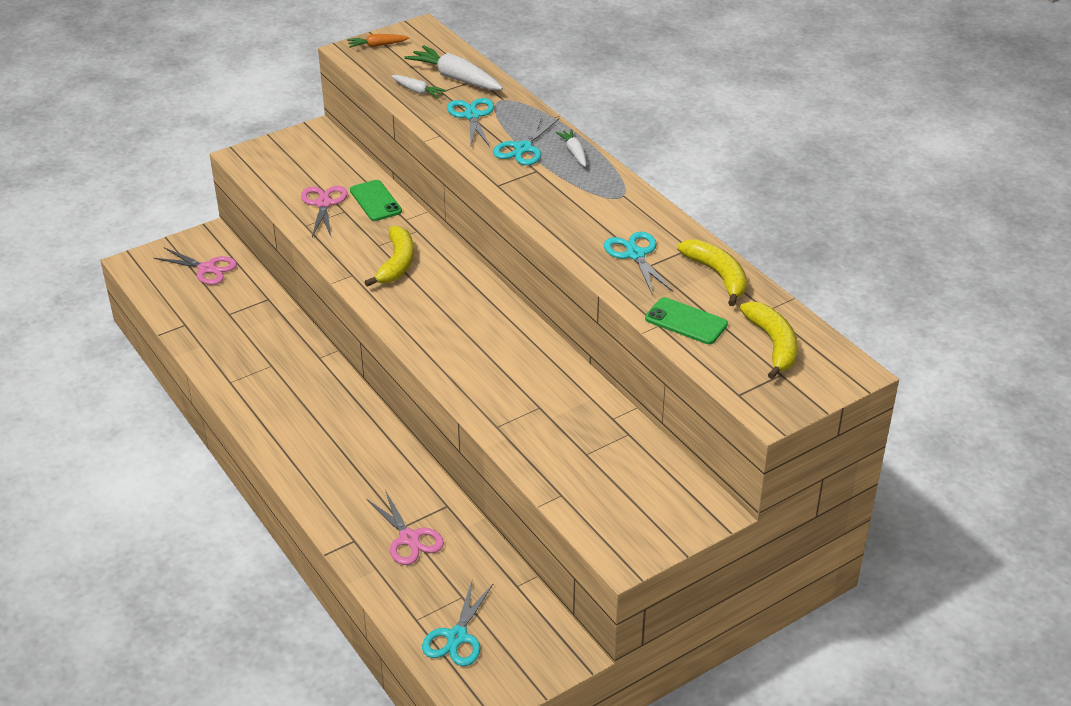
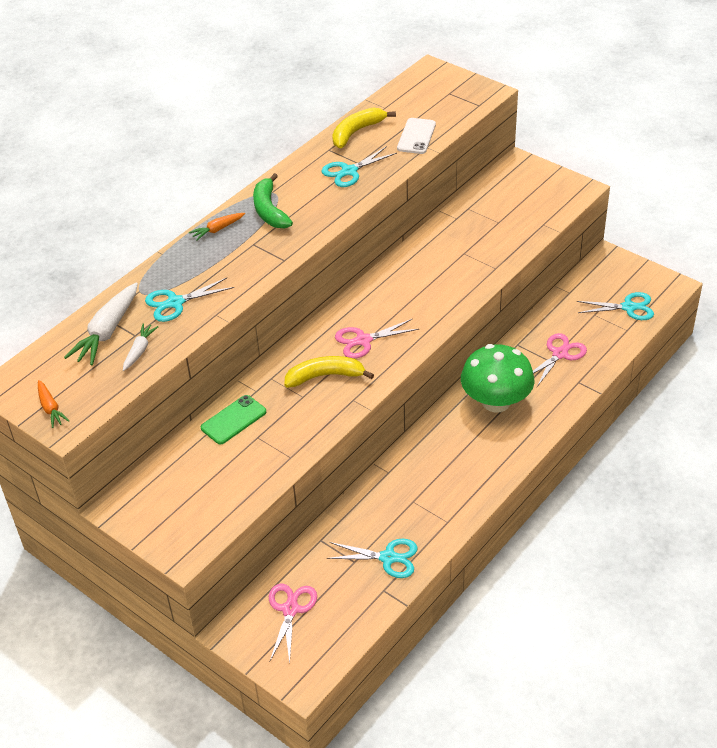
camera: 105 degrees left, 5 degrees up
(324, 204) = (250, 456): pink scissors -> pink scissors (363, 340)
(365, 460) = (496, 402): none -> green mushroom
(523, 148) = (221, 259): turquoise scissors -> turquoise scissors (388, 558)
(574, 153) = (217, 229): white carrot -> orange carrot
(589, 189) = (269, 210): none -> green banana
(686, 321) = (416, 136): green phone -> white phone
(773, 344) = (421, 100): yellow banana -> none

